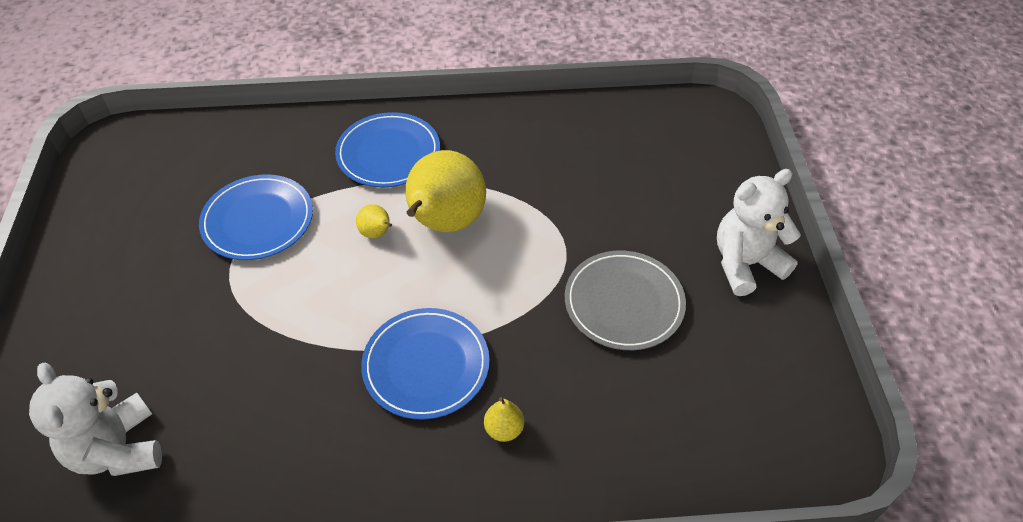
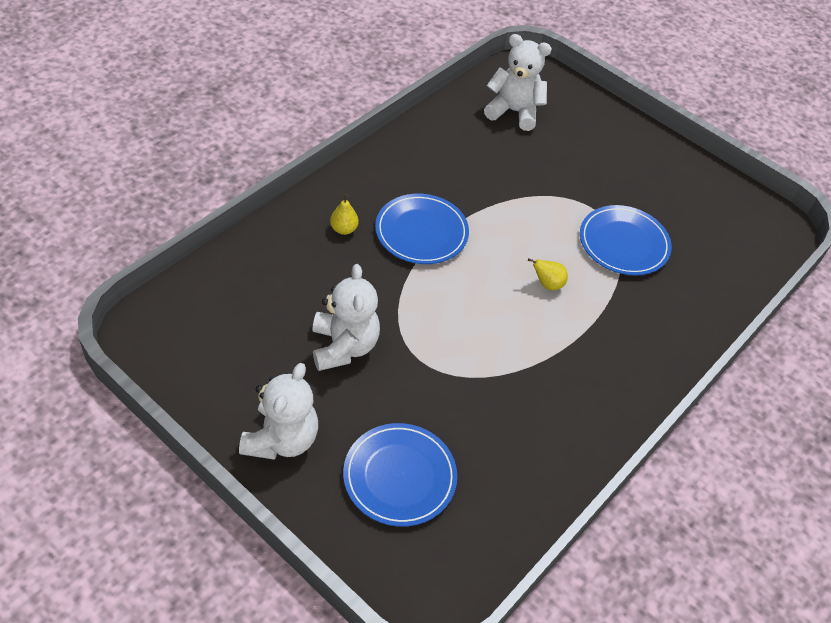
camera: 130 degrees right, 0 degrees up
(388, 153) = (621, 345): blue plate -> blue plate (399, 476)
(444, 223) = (517, 321): yellow pear -> none
(624, 303) = (344, 346): grey plate -> white teddy bear

